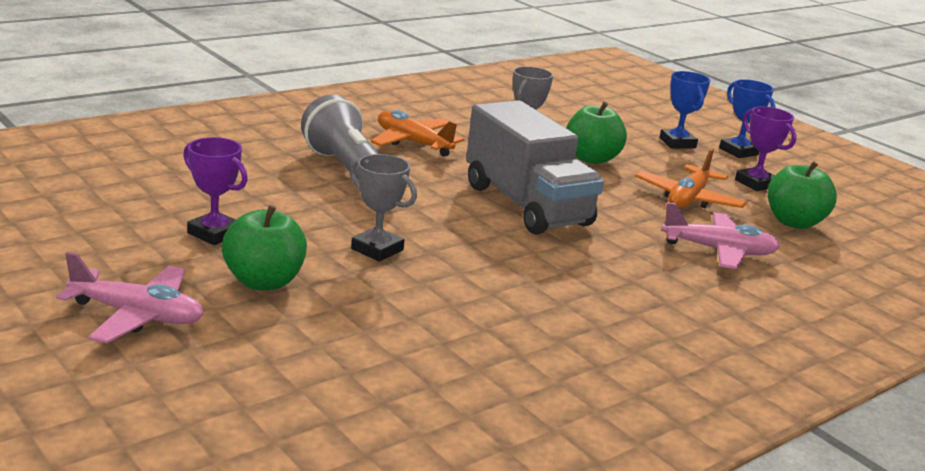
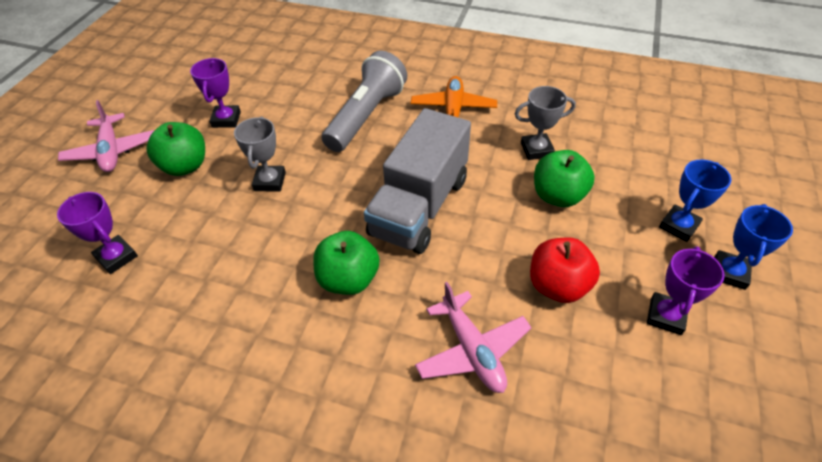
camera: 60 degrees right, 25 degrees up
(371, 367) = (116, 257): none -> purple trophy
(688, 199) = (557, 286): orange plane -> red apple
(794, 222) = (609, 381): green apple -> green apple (348, 279)

